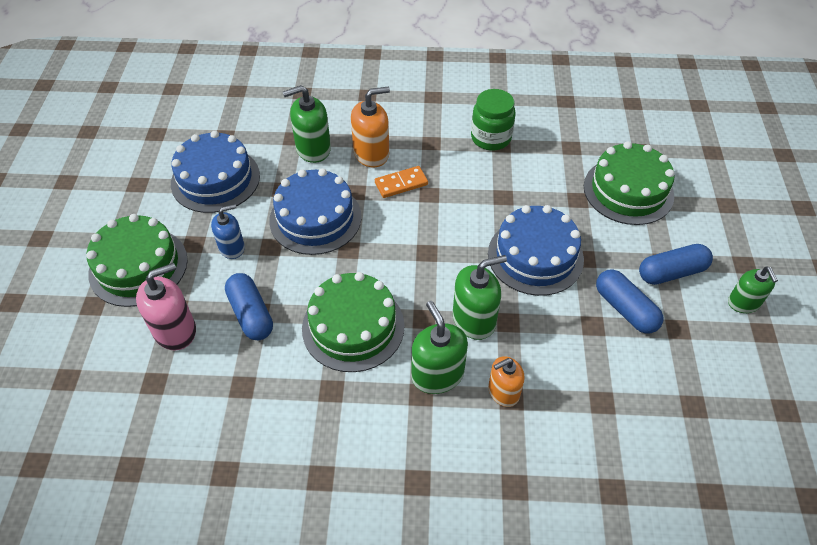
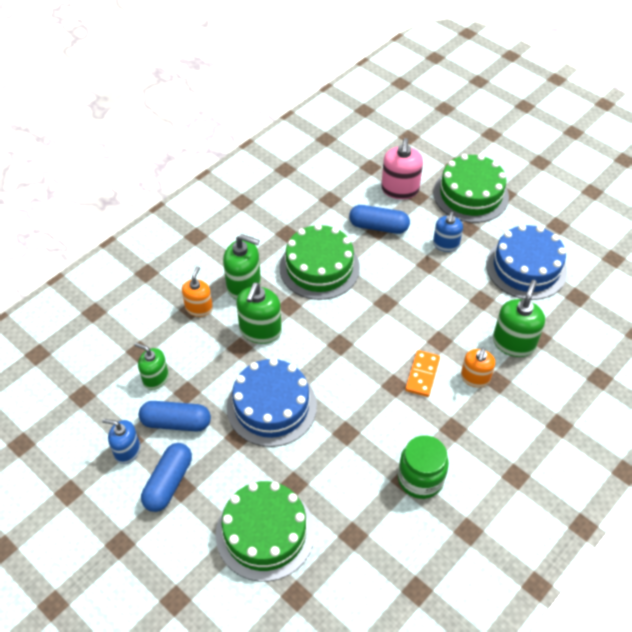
camera: 130 degrees right, 0 degrees up
(315, 218) = (433, 301): blue cake -> none
(371, 153) = (475, 378): orange soap dispenser -> orange soap dispenser, size x0.67
(687, 322) = (127, 450): none -> blue soap dispenser
(743, 303) = (98, 505): green soap dispenser -> green soap dispenser (155, 378)

